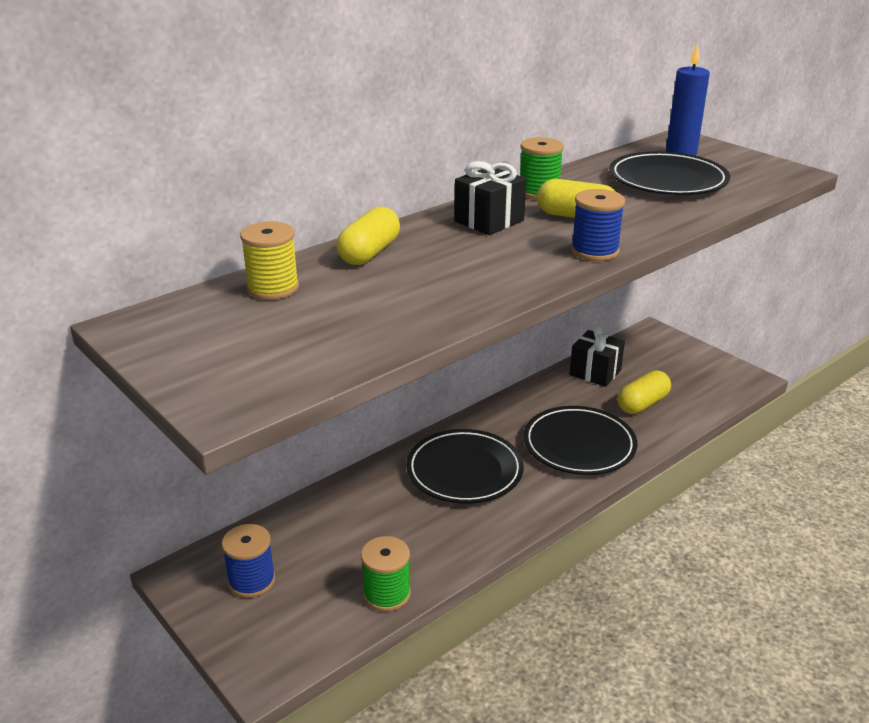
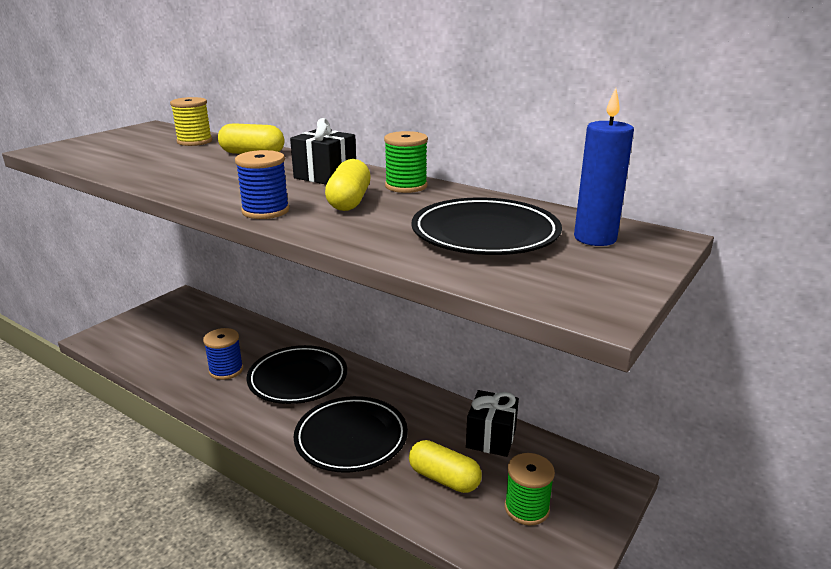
camera: 75 degrees right, 5 degrees down
(251, 581) = (174, 318): blue spool -> blue spool (226, 370)
(386, 594) = (155, 366): green spool -> green spool (526, 508)

